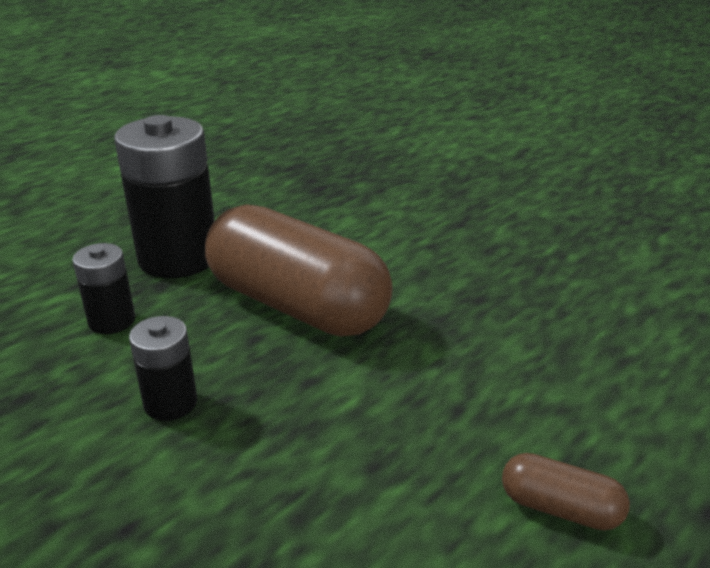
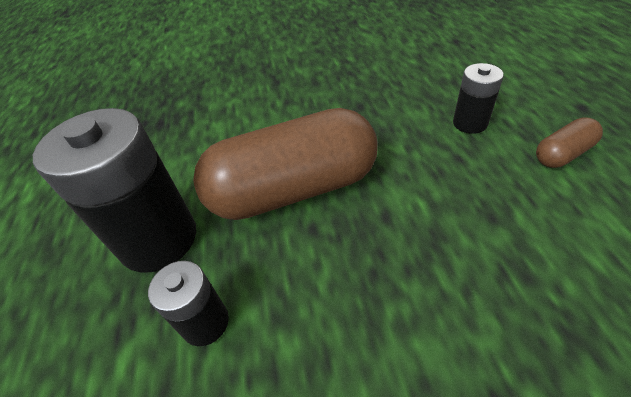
camera: 50 degrees left, 15 degrees up
(170, 403) = (356, 314): black battery -> black battery (470, 123)

